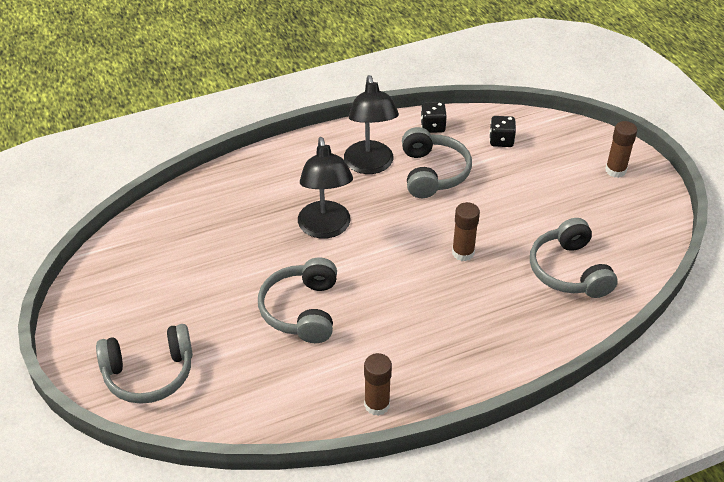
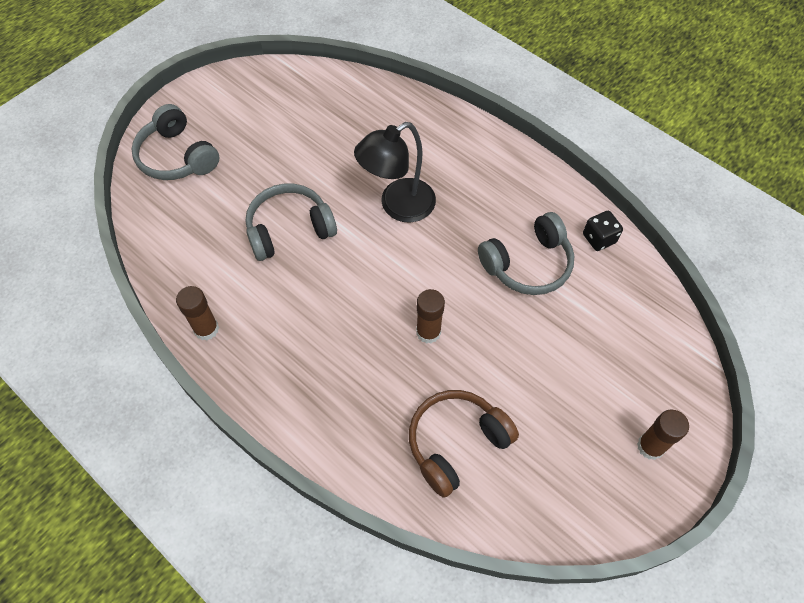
camera: 65 degrees right, 15 degrees up
(370, 165) = (504, 207): black lamp -> none
(501, 140) = (621, 310): black dice -> none
(569, 271) = (456, 443): grey headphones -> brown headphones

